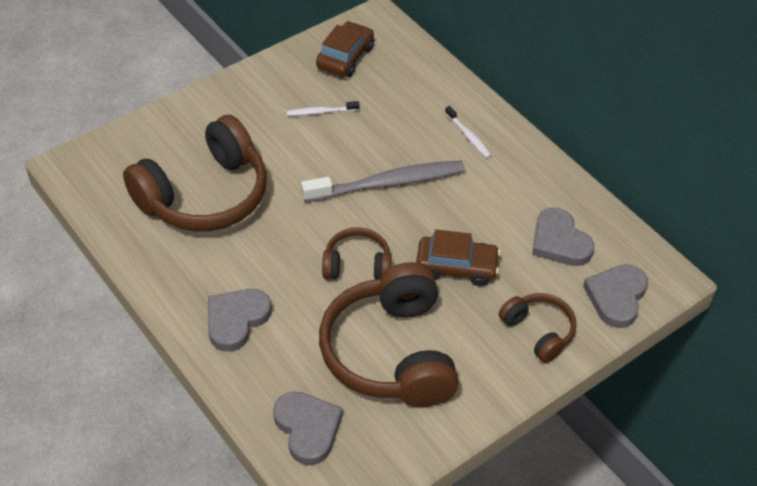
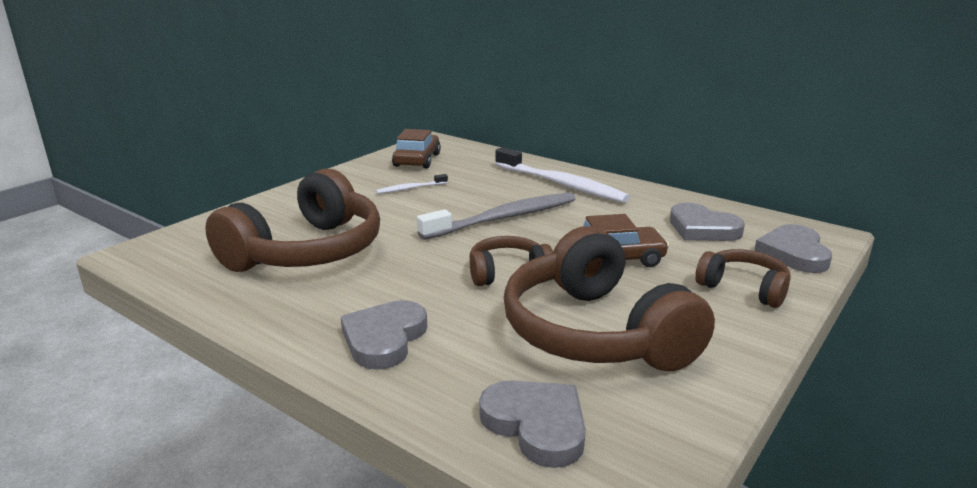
camera: 15 degrees left, 25 degrees down
(468, 136) = (561, 184): white toothbrush -> white toothbrush, size x2.17

